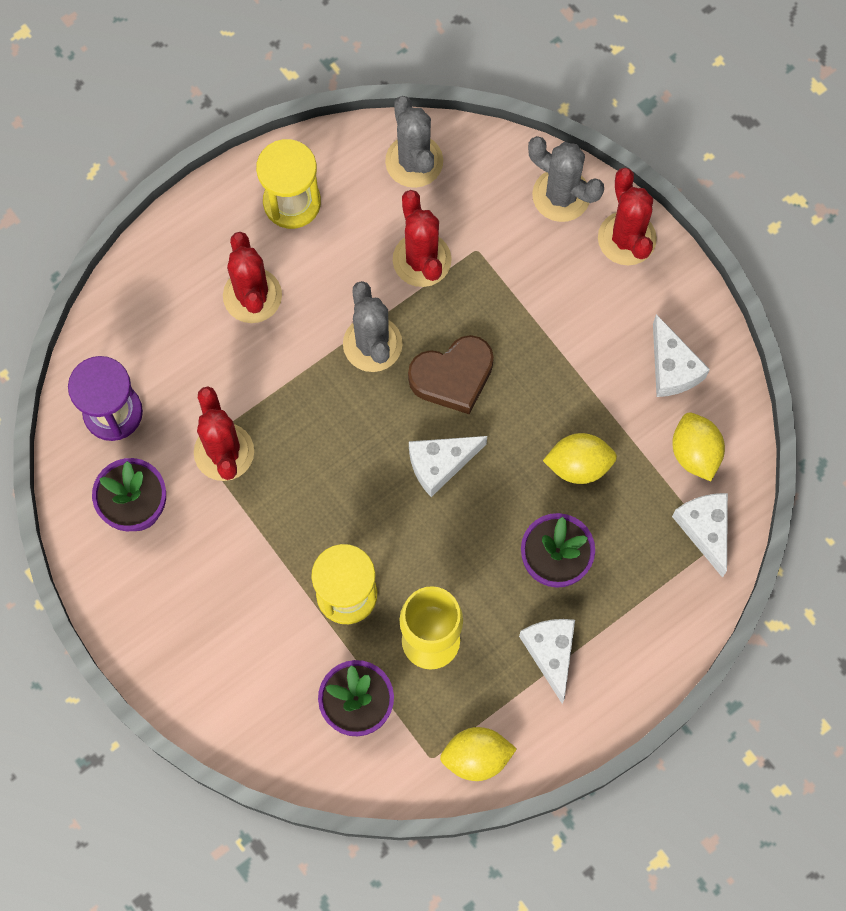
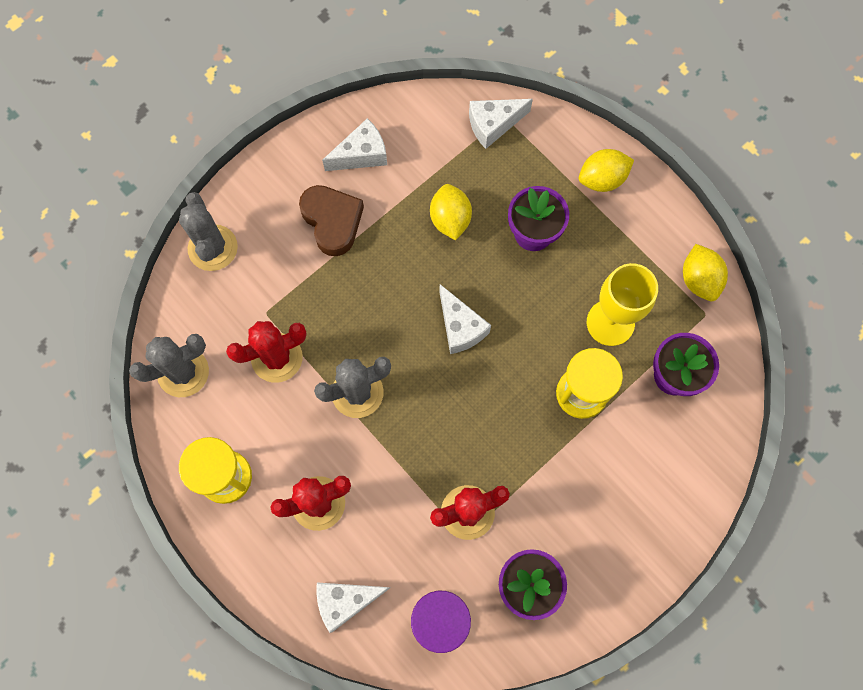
camera: 95 degrees left, 0 degrees up
(453, 377) = (382, 323): brown heart -> brown heart (332, 221)
(550, 653) = (607, 230): white cheese -> white cheese (346, 601)
(561, 195) = (213, 248): grey cactus -> grey cactus turned 45 degrees counterclockwise
(626, 238) = (250, 194): red cactus -> none
(695, 453) = (431, 135): yellow lemon -> yellow lemon (602, 179)

